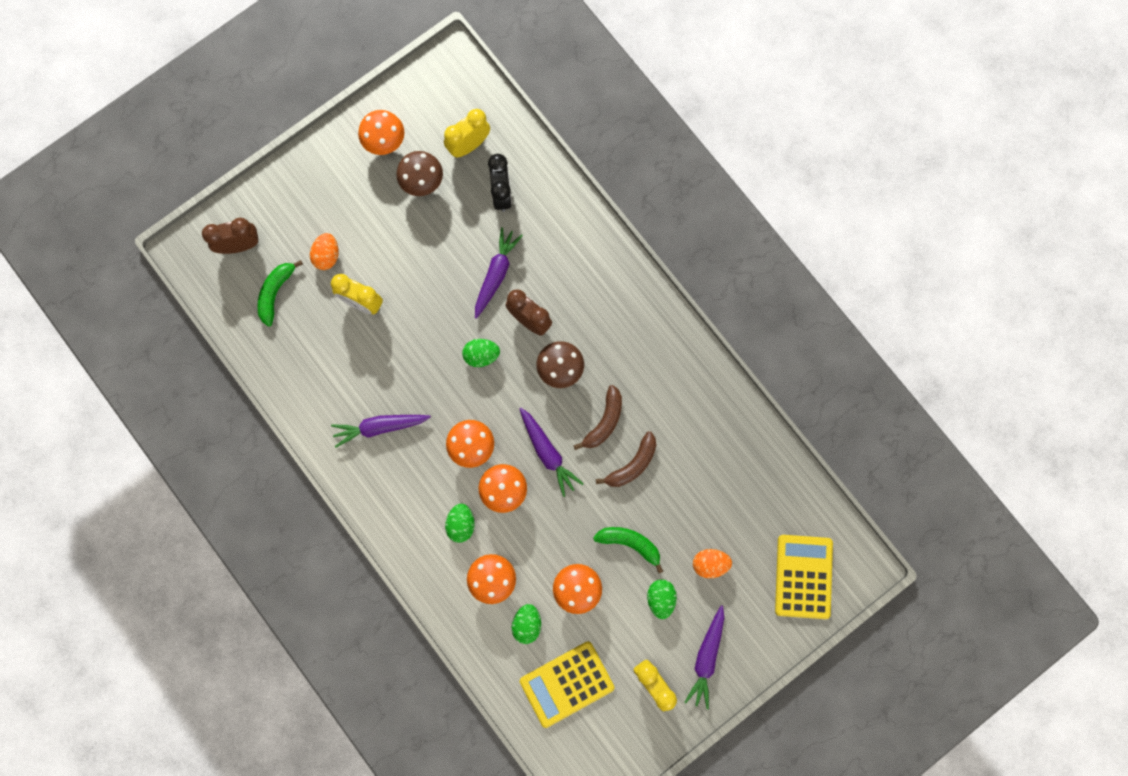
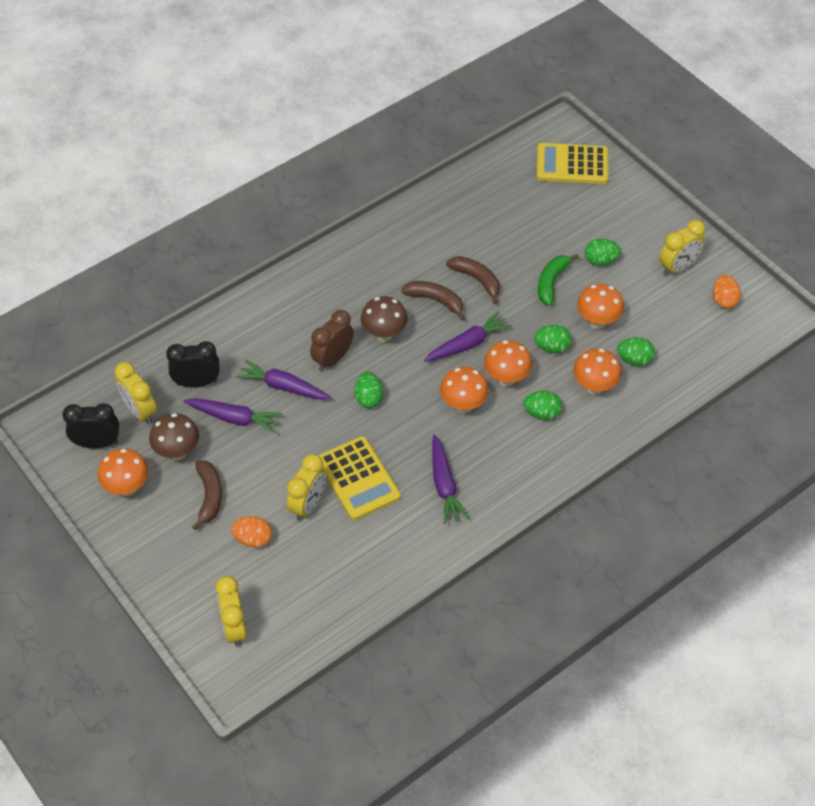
camera: 90 degrees left, 25 degrees down
(239, 245) = (234, 627): brown clock -> yellow clock
(275, 293) = (293, 588): green banana -> none
(373, 214) = (209, 496): none -> brown banana
(433, 111) = (97, 443): none -> black clock
(543, 539) = (552, 347): none -> green egg
(567, 684) = (687, 329): yellow calculator -> yellow calculator (358, 478)
(706, 658) = (650, 230): purple carrot -> purple carrot (234, 418)
(710, 564) = (566, 226): orange egg -> orange egg (724, 300)

